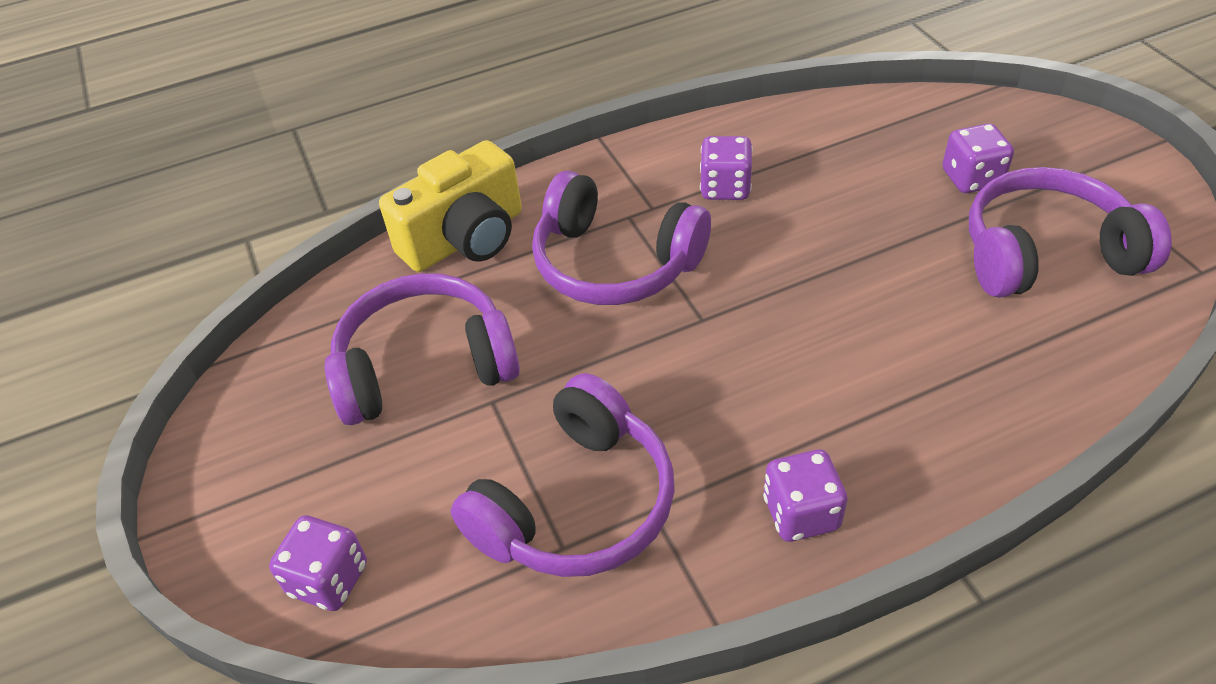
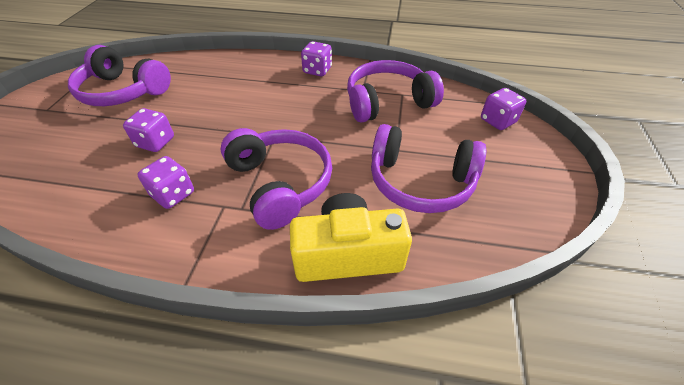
camera: 150 degrees left, 0 degrees up
(971, 178) = (79, 130): purple dice -> purple dice (155, 142)

